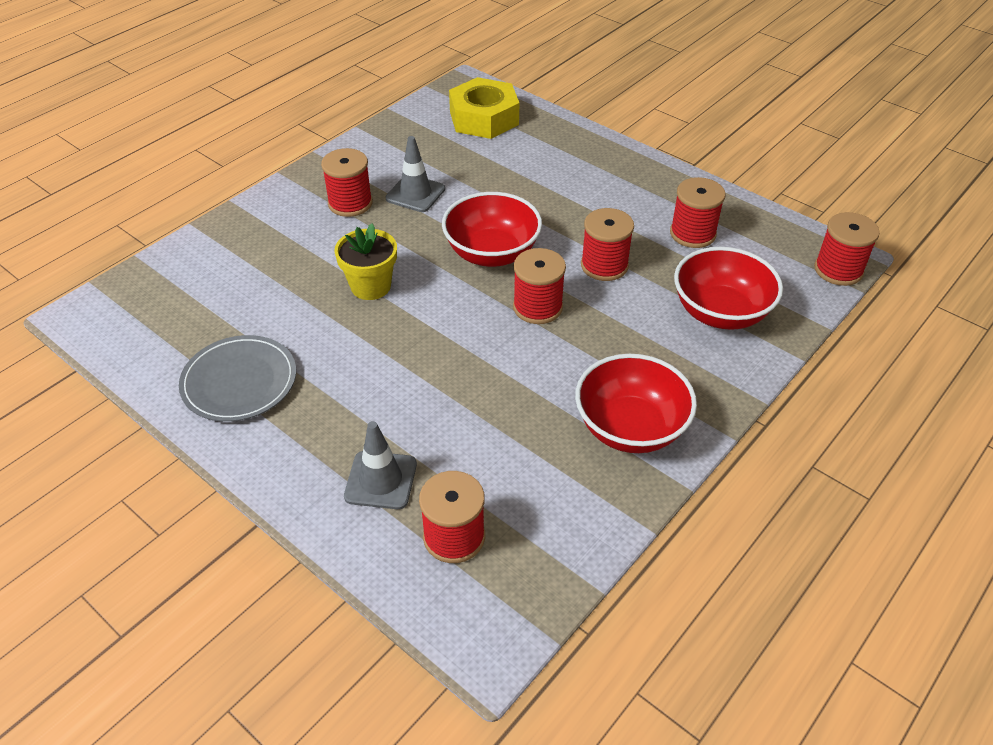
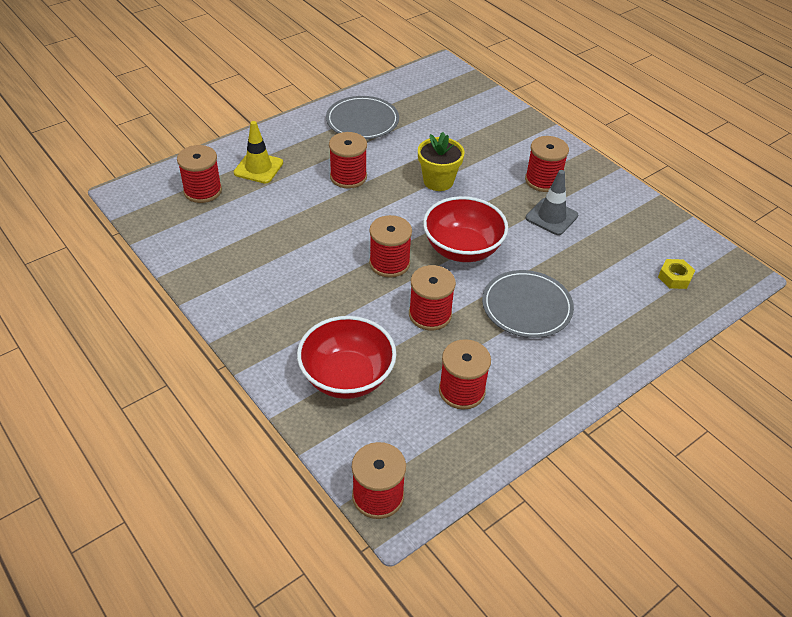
camera: 100 degrees right, 0 degrees up
(380, 373) = (348, 177): none -> red spool
(381, 480) = (258, 168): grey traffic cone -> yellow traffic cone
(484, 118) = (674, 277): yellow nut -> yellow nut, size x0.46
(563, 202) = (526, 307): none -> grey plate
(630, 428) = (247, 286): red bowl -> none

